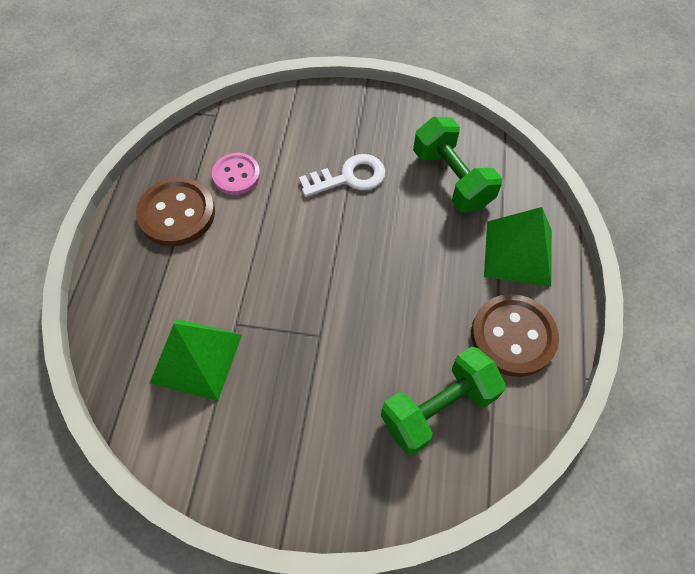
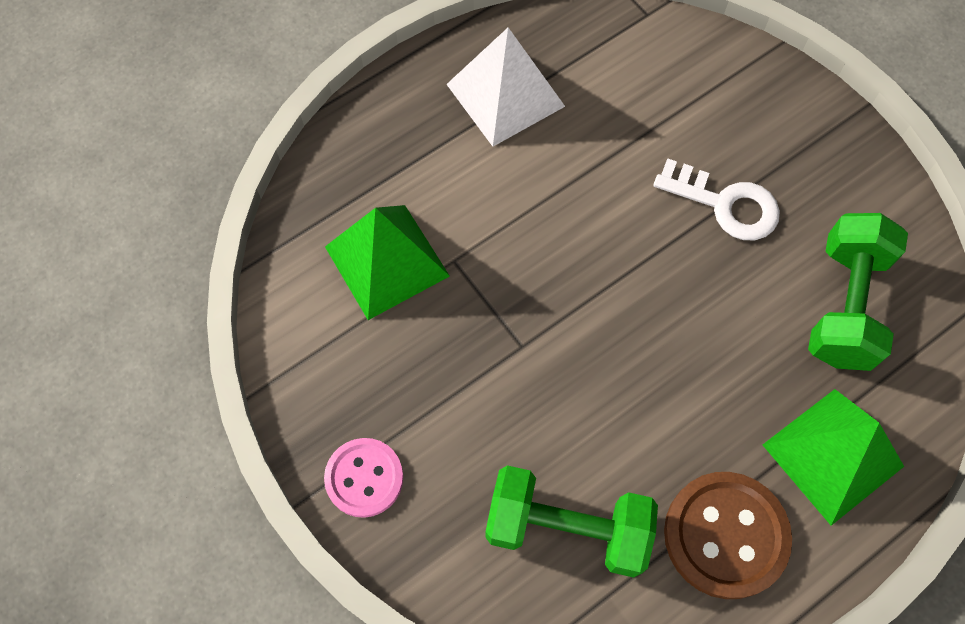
camera: 45 degrees right, 5 degrees up
(177, 213) = (505, 95): brown button -> white pyramid
(236, 175) = (604, 101): pink button -> pink button (364, 478)

